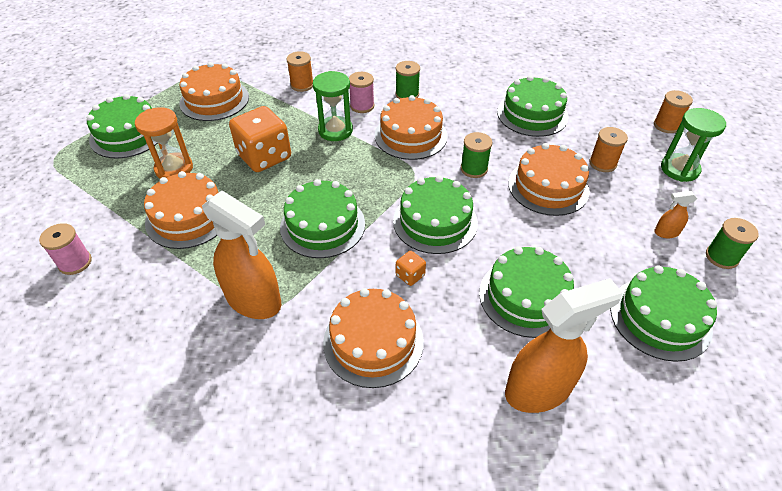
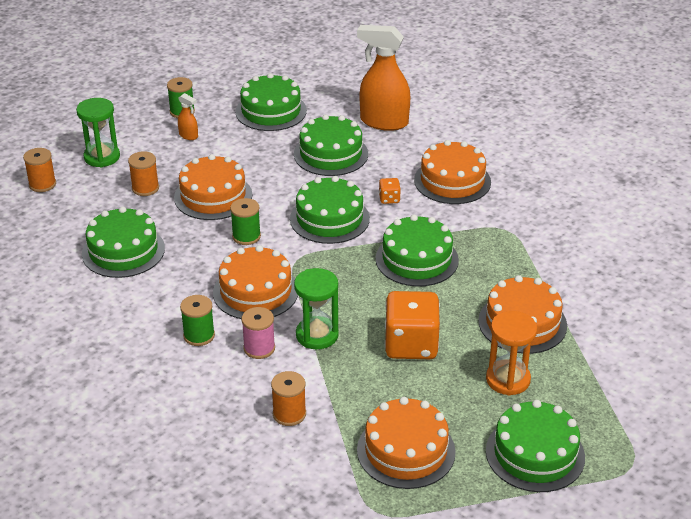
camera: 140 degrees left, 10 degrees down
(75, 262) = (639, 333): pink spool -> none
(254, 300) = (511, 238): orange spray bottle -> none

